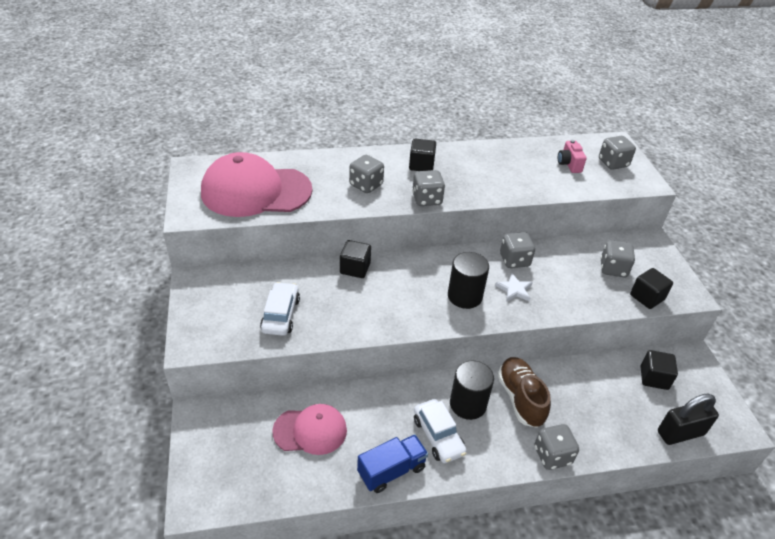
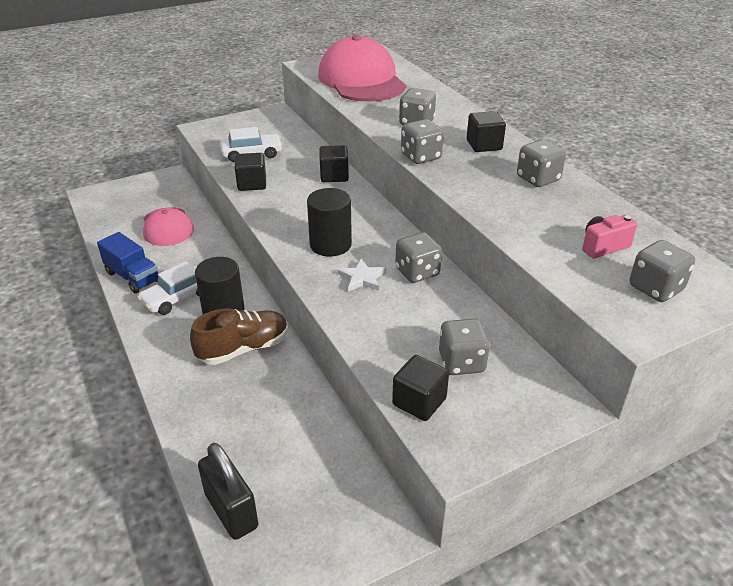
camera: 75 degrees right, 5 degrees down
(552, 455) = (169, 383): grey dice -> grey dice (538, 179)
(654, 378) = (324, 477): black cube -> black cube (252, 184)

